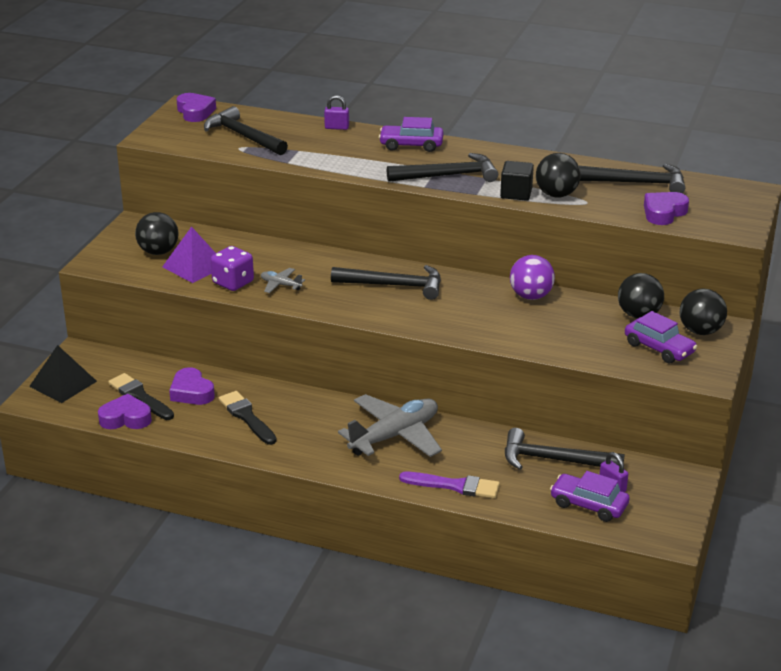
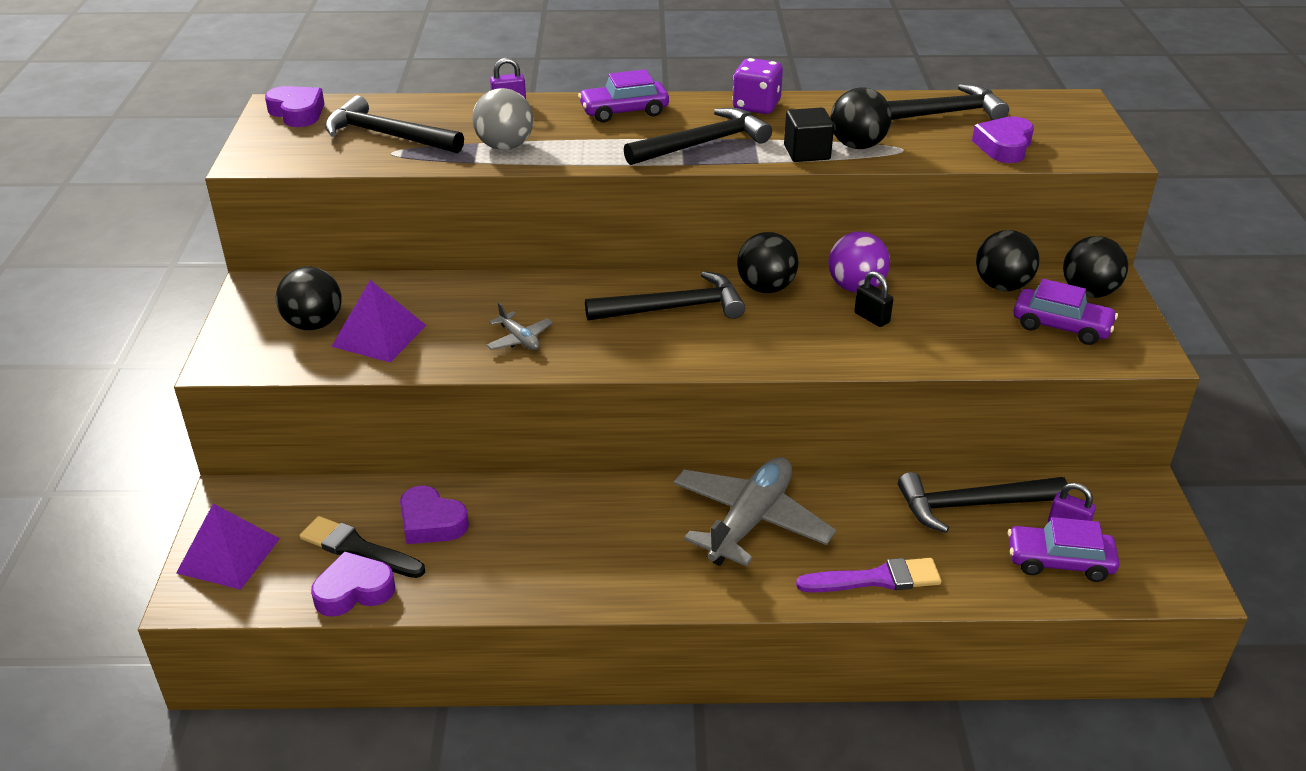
camera: 20 degrees left, 5 degrees up
(63, 383) = (228, 555): black pyramid -> purple pyramid
(233, 283) = (449, 350): purple dice -> purple dice (756, 106)
(247, 417) = (532, 543): black brush -> none
(280, 285) = (519, 339): grey plane -> grey plane turned 135 degrees counterclockwise
(314, 156) = (505, 146): none -> grey ball
(467, 285) = (766, 288): none -> black ball
(526, 317) = (872, 318): none -> black padlock

